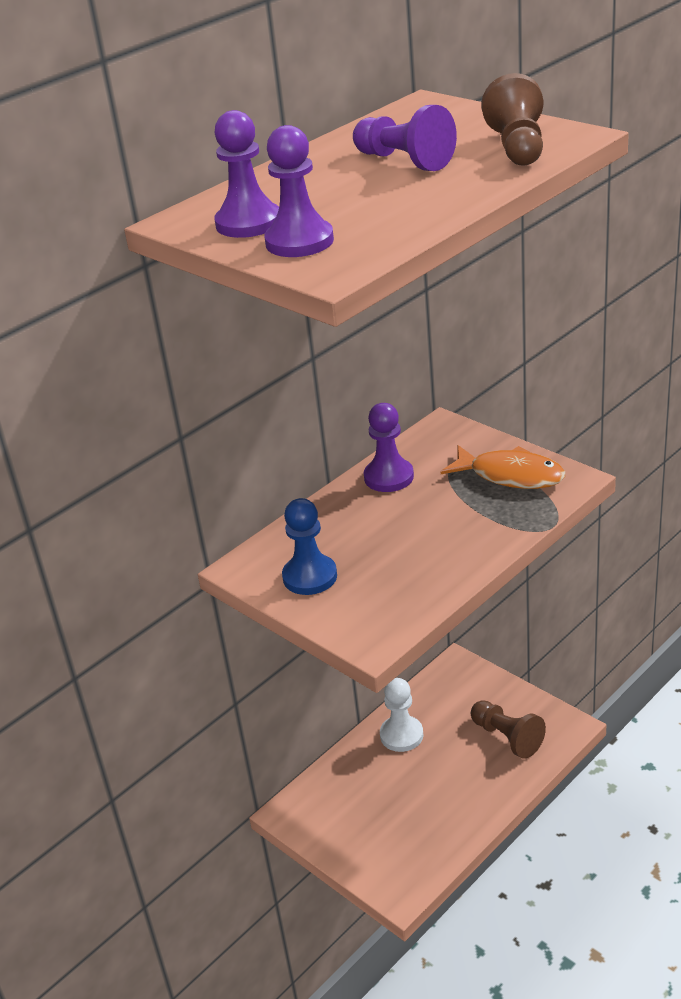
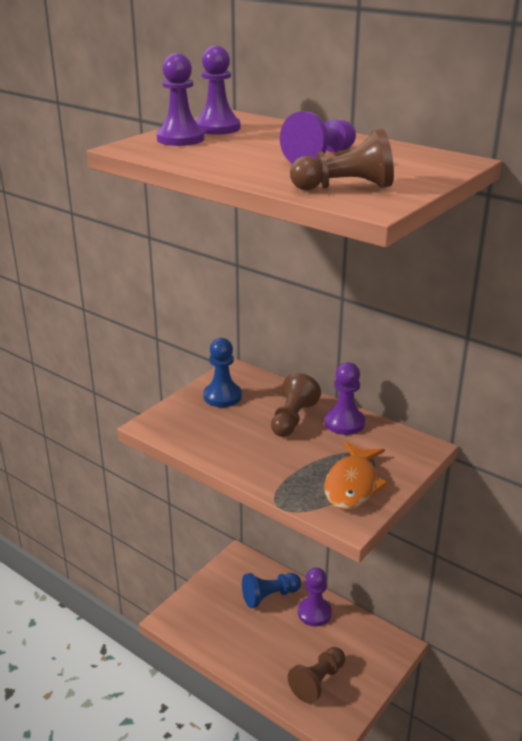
camera: 80 degrees right, 5 degrees down
(368, 779) = (269, 596): none -> blue pawn
(375, 516) = (292, 419): none -> brown pawn
(401, 735) = (314, 613): white pawn -> purple pawn

